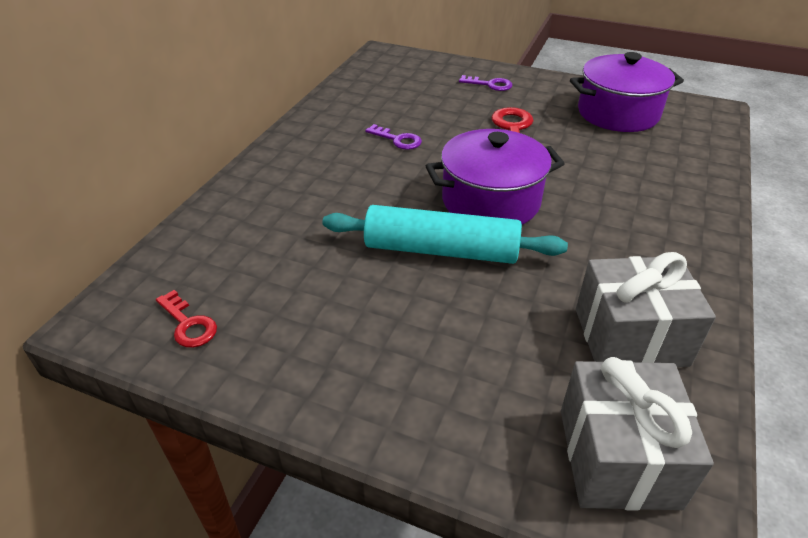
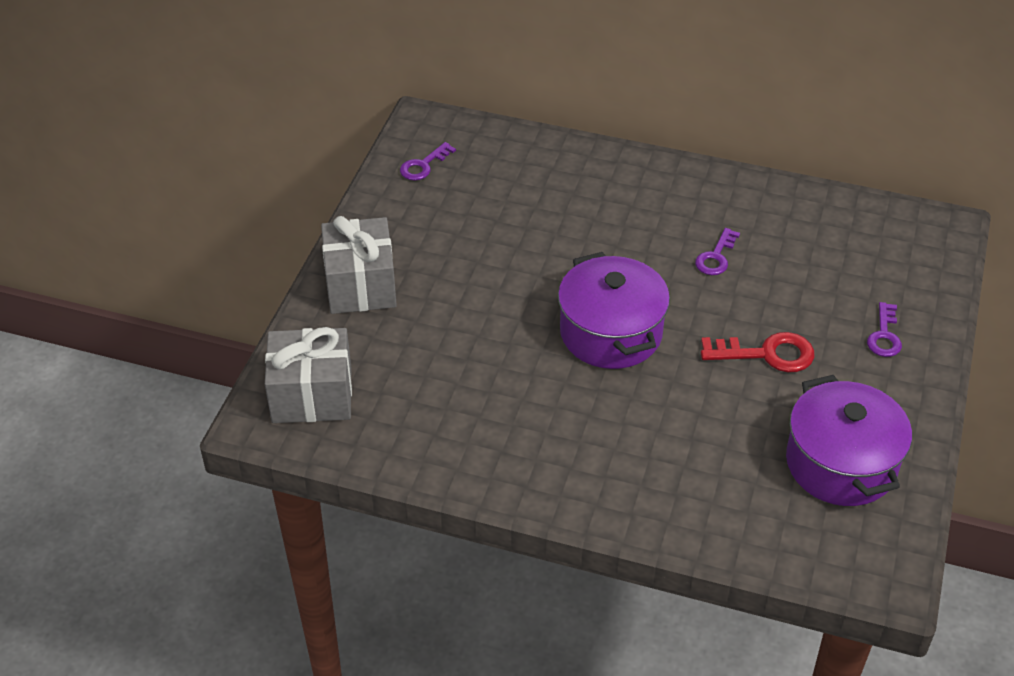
camera: 85 degrees right, 5 degrees up
(188, 324) = (423, 165): red key -> purple key
(441, 250) = (527, 298): turquoise rolling pin -> none
(630, 337) = (428, 418): grey gift -> grey gift (360, 285)

